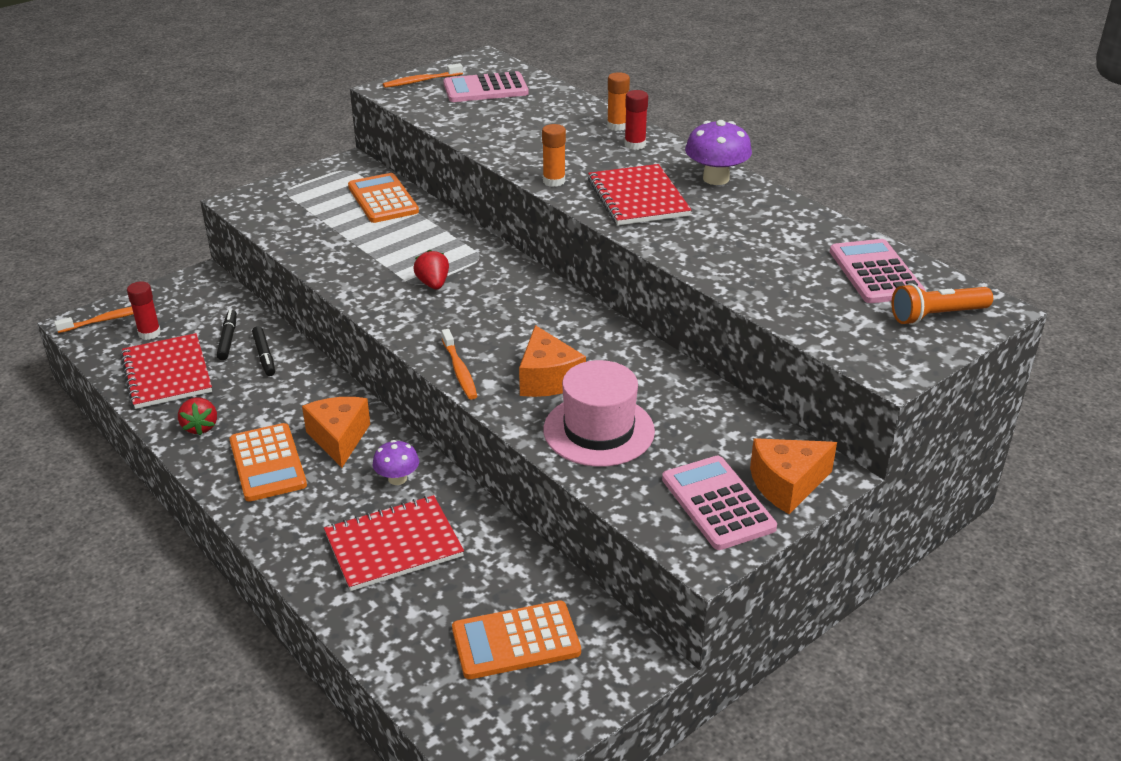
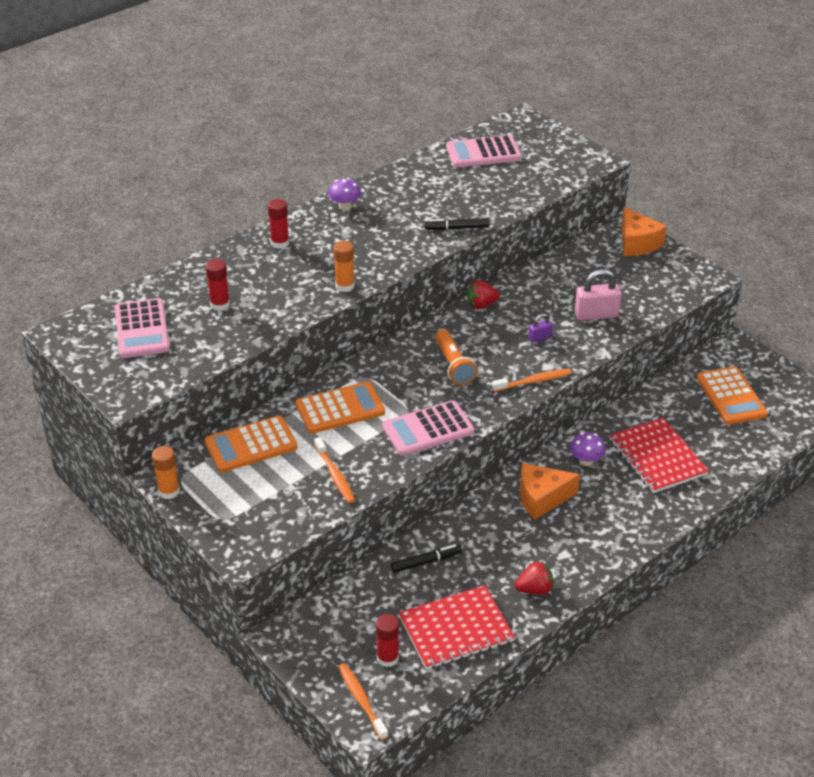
camera: 90 degrees left, 5 degrees up
(228, 339) = (398, 593): black marker -> black marker (457, 228)
(267, 463) = (577, 538): orange calculator -> orange calculator (340, 409)
(421, 81) = (111, 374): orange toothbrush -> orange toothbrush (335, 475)
(433, 284) = (409, 402): red strawberry -> red strawberry (481, 305)
(522, 120) = (220, 304): none -> red glue stick
(547, 379) = (539, 337): orange cheese -> purple padlock
(599, 430) = (596, 315): pink hat -> pink padlock
(617, 126) = (241, 251): orange glue stick -> orange glue stick (169, 491)
(638, 198) = (375, 244): red notebook -> none
(716, 178) = (345, 206): purple mushroom -> purple mushroom, size x0.62
(717, 503) = (660, 270): pink calculator -> pink calculator (428, 429)
(937, 316) = (533, 137): orange flashlight -> orange flashlight (453, 365)

